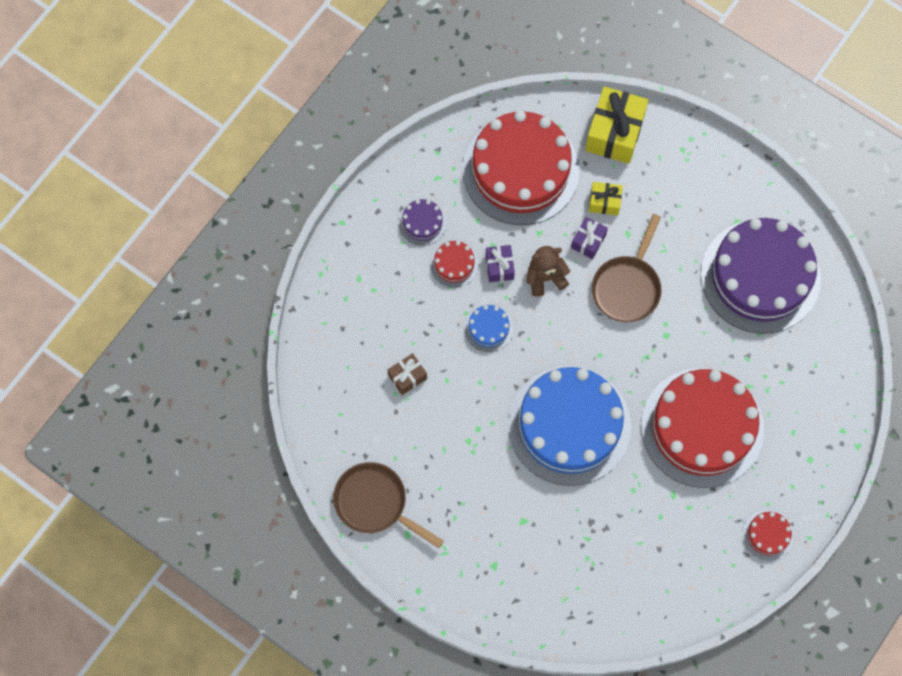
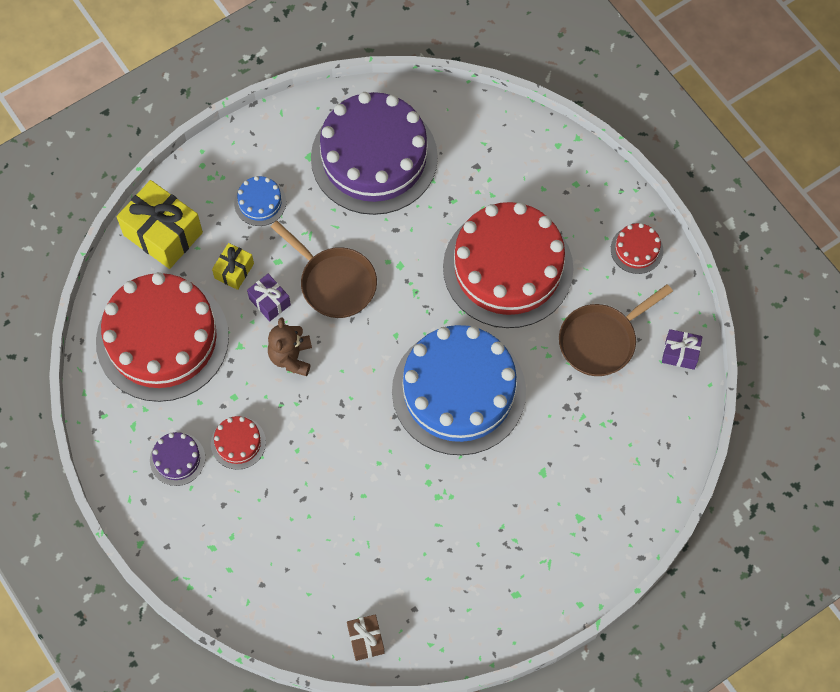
camera: 70 degrees left, 5 degrees down
(375, 503) = (470, 616): brown pan -> brown pan (601, 340)
(407, 377) = (344, 534): brown gift -> brown gift (366, 640)
(488, 328) = (323, 433): blue cake -> blue cake (260, 202)
(499, 267) = (260, 398): purple gift -> purple gift (680, 353)

